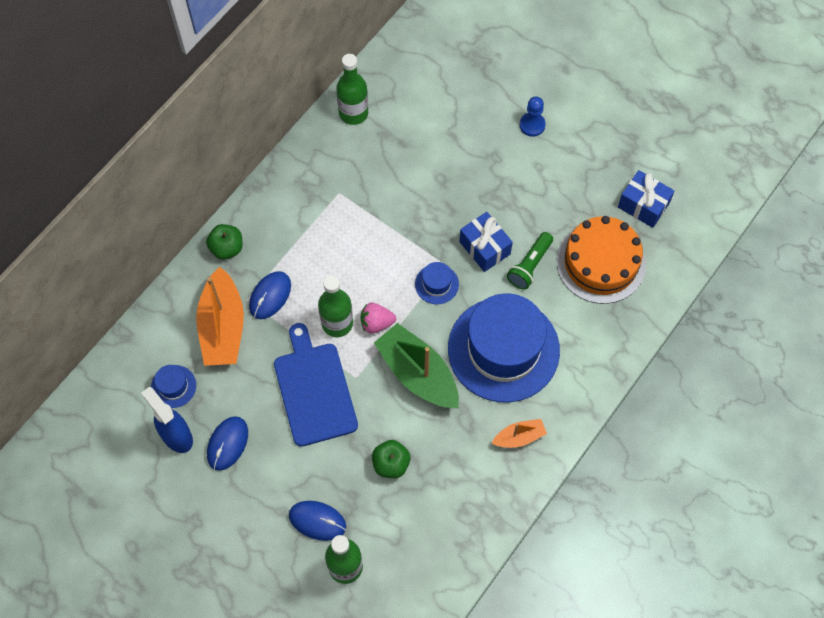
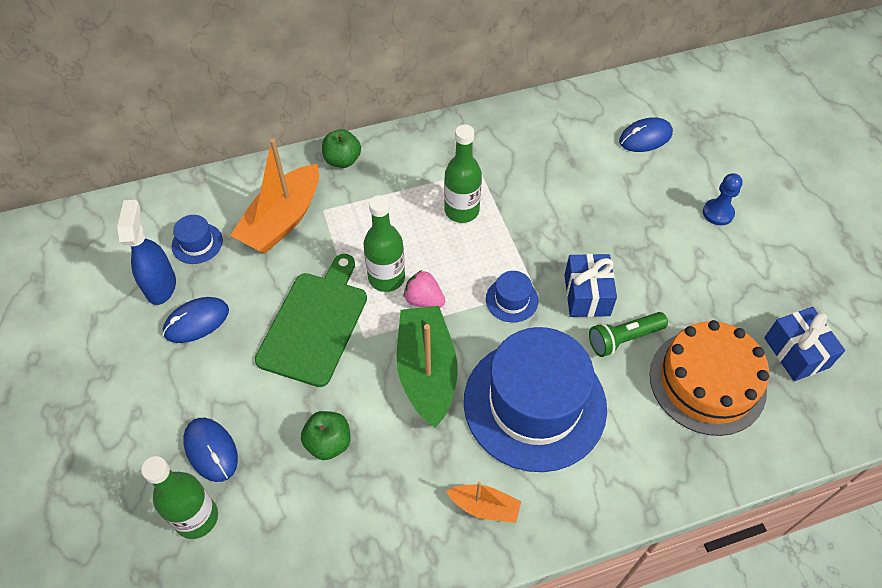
camera: 35 degrees right, 10 degrees down
(270, 296) = (346, 219): blue mouse -> blue mouse (645, 137)
(314, 390) = (315, 324): blue cutting board -> green cutting board
(353, 113) = (545, 116): green bottle -> green bottle (461, 211)

